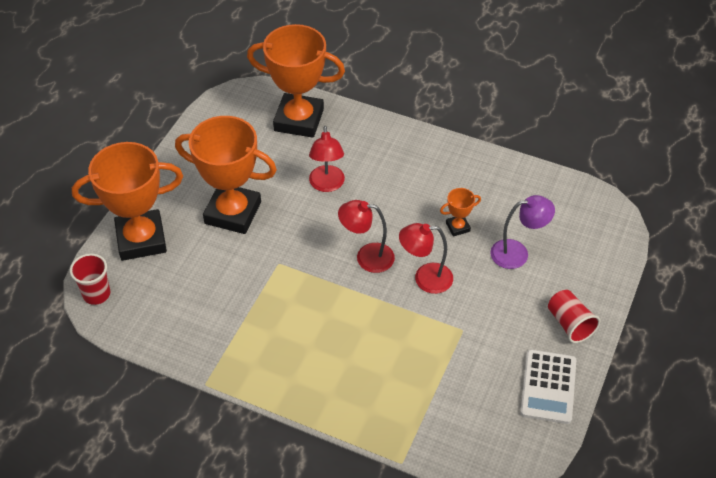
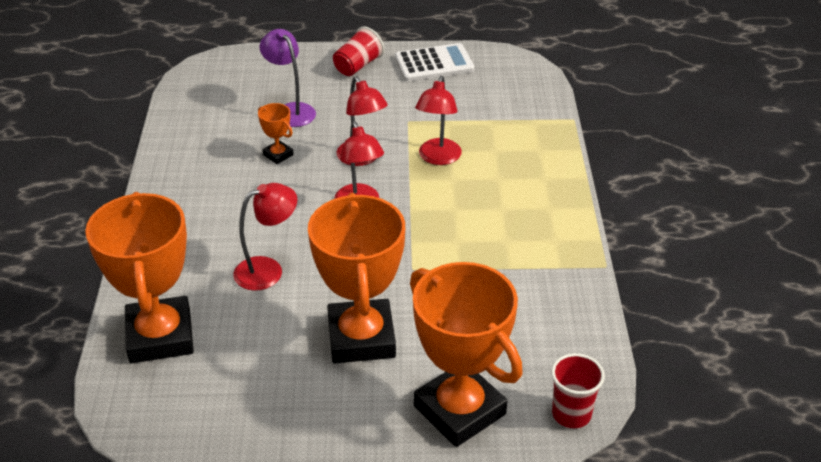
camera: 115 degrees left, 10 degrees down
(398, 330) = (438, 158): none -> red lamp

